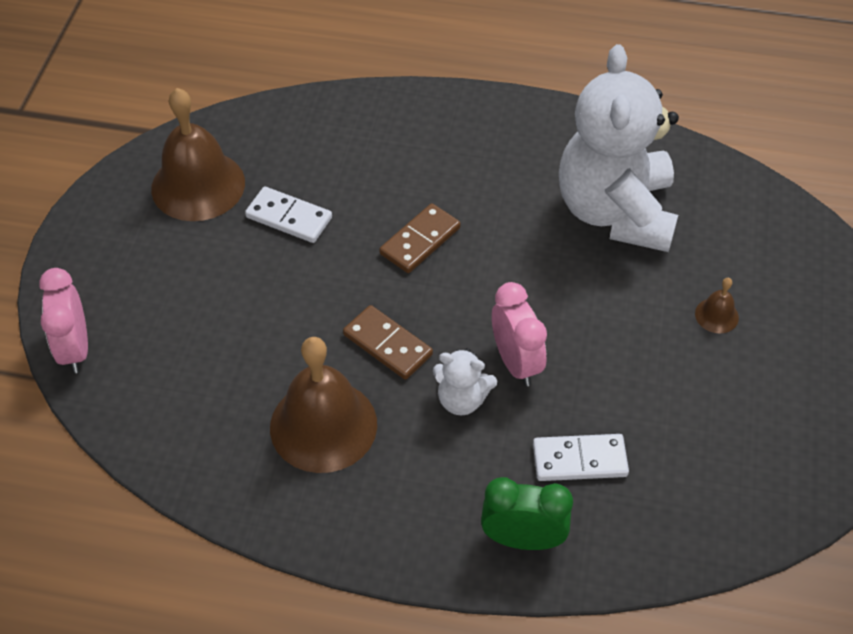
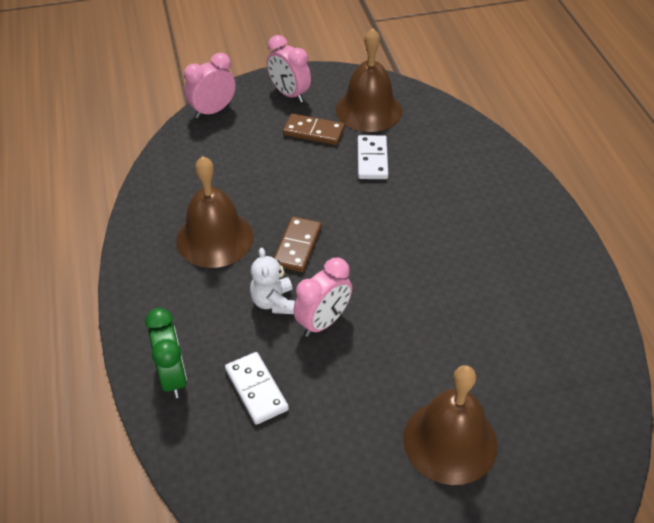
camera: 65 degrees right, 5 degrees down
(105, 253) = (289, 94): none -> pink clock
(420, 241) = (398, 231): brown domino -> brown domino (313, 131)
(615, 212) = (511, 337): white teddy bear -> none
(716, 315) = (450, 441): brown bell -> brown bell, size x2.32

